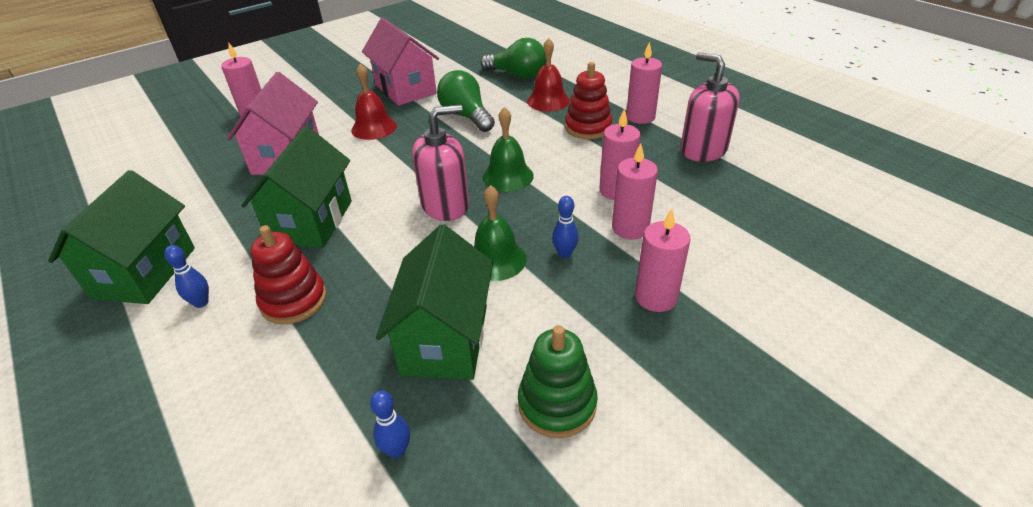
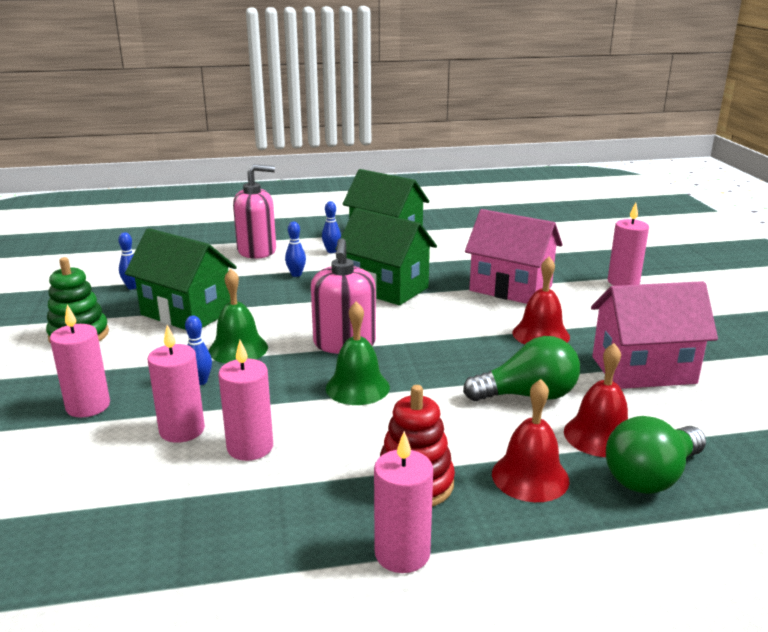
camera: 115 degrees right, 15 degrees down
(294, 300) = (296, 274): red stacking toy -> blue bowling pin
(492, 91) = (599, 435): none -> red bell
(703, 150) = (246, 573): pink soap dispenser -> pink soap dispenser (257, 251)

